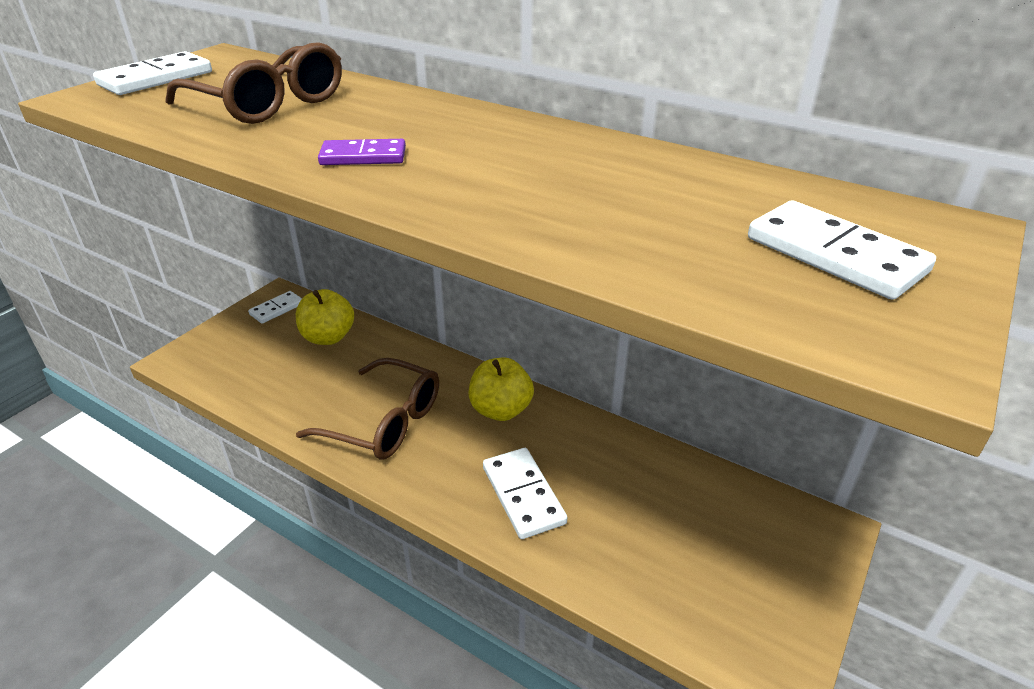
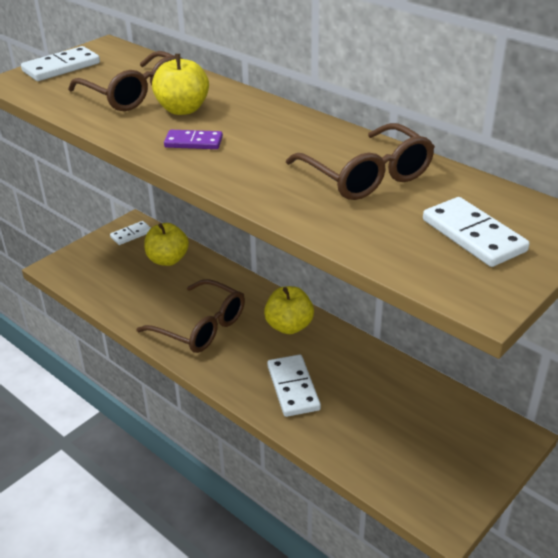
camera: 10 degrees right, 0 degrees up
(339, 118) = (183, 109): none -> yellow apple
(635, 185) = (367, 176): none -> brown glasses

